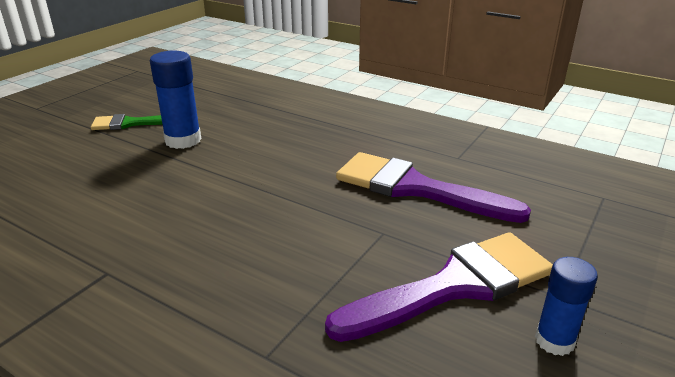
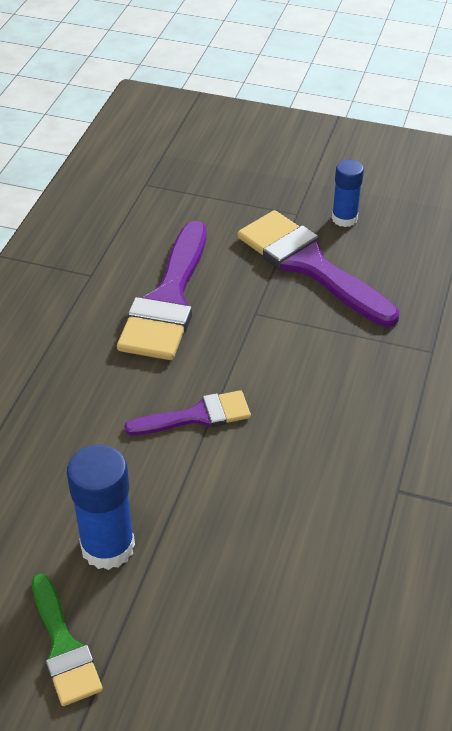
camera: 105 degrees left, 15 degrees up
(269, 184) = (197, 416): none -> purple brush

